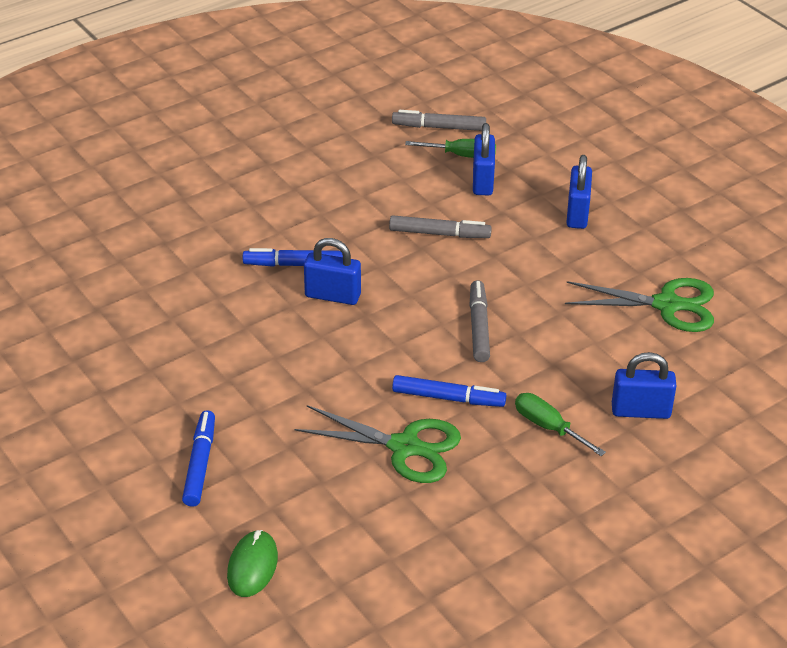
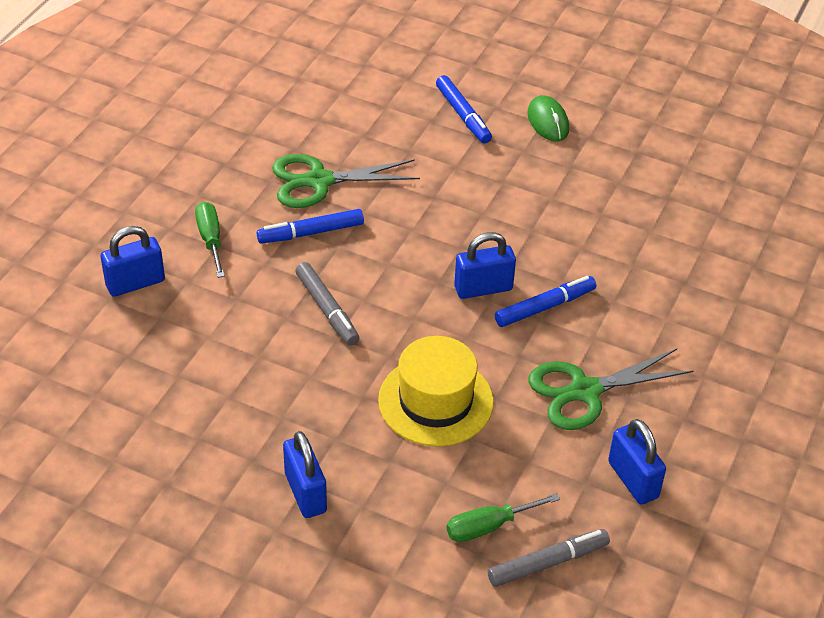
camera: 150 degrees right, 5 degrees up
(252, 566) = (367, 69): green mouse -> green mouse (548, 122)
(439, 234) = (435, 401): grey marker -> yellow hat
(482, 181) = (439, 495): blue padlock -> blue padlock (633, 480)
(548, 427) = (210, 239): green screwdriver -> green screwdriver turned 120 degrees counterclockwise
(667, 305) = (154, 408): green scissors -> green scissors (585, 391)

